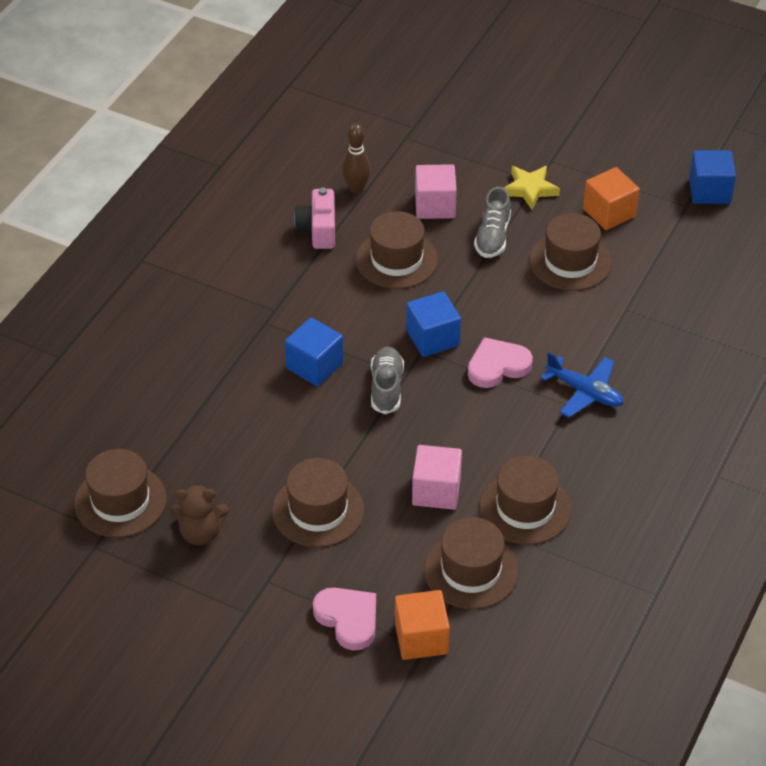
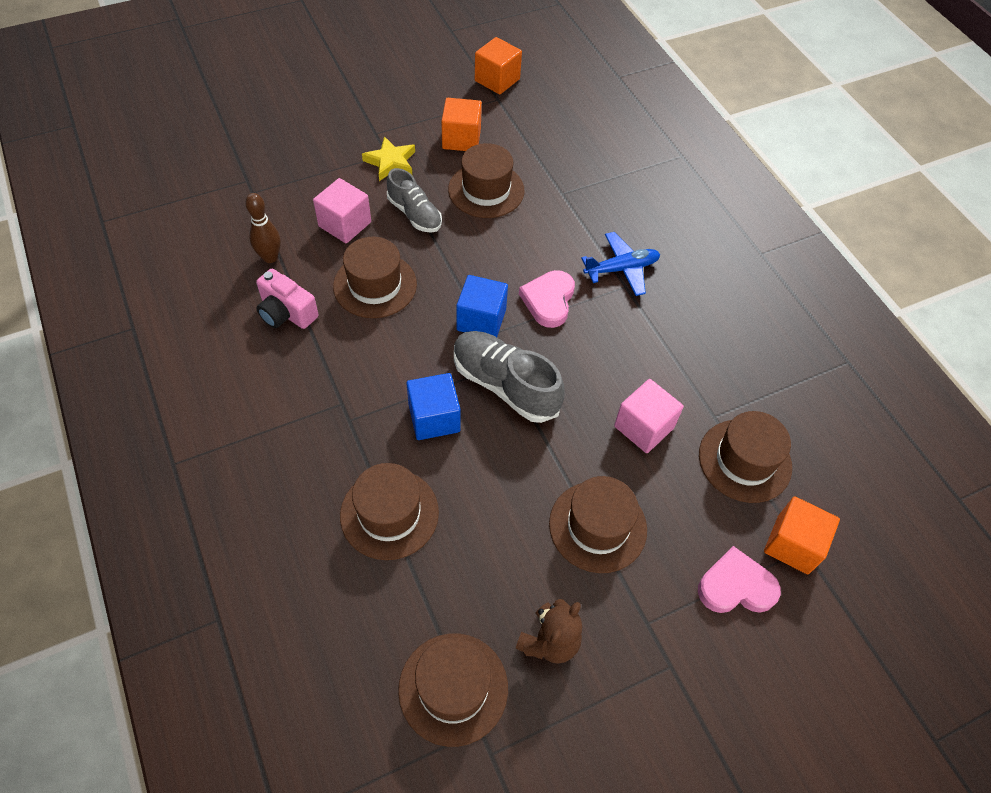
camera: 55 degrees left, 10 degrees up
(386, 388) = (505, 385): grey shoe -> grey shoe, size x1.53
(525, 508) = (707, 382): brown hat -> brown hat (389, 513)
(709, 191) = (497, 80): blue cube -> orange cube

